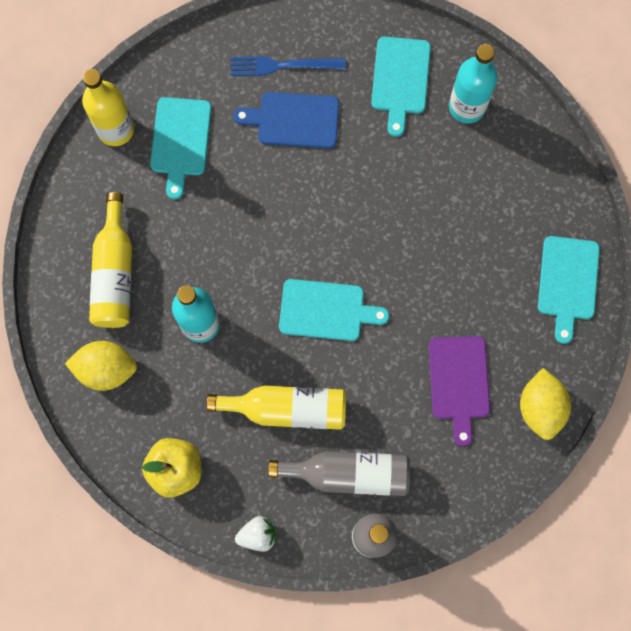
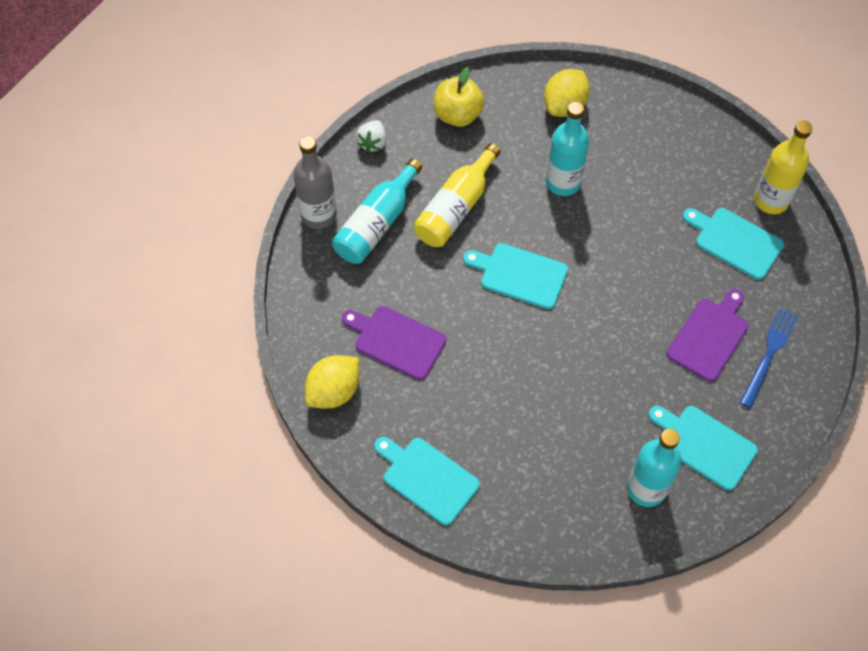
camera: 120 degrees right, 15 degrees down
(114, 273) = (641, 145): yellow bottle -> none
(294, 120) = (709, 336): blue cutting board -> purple cutting board
(326, 310) = (520, 275): turquoise cutting board -> turquoise cutting board turned 75 degrees clockwise
(348, 474) = (377, 223): grey bottle -> turquoise bottle
(540, 408) = (334, 391): yellow lemon -> yellow lemon turned 75 degrees counterclockwise

